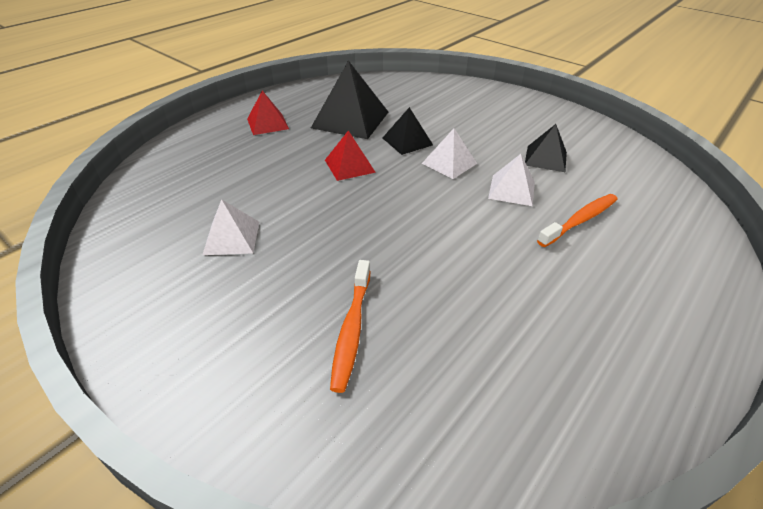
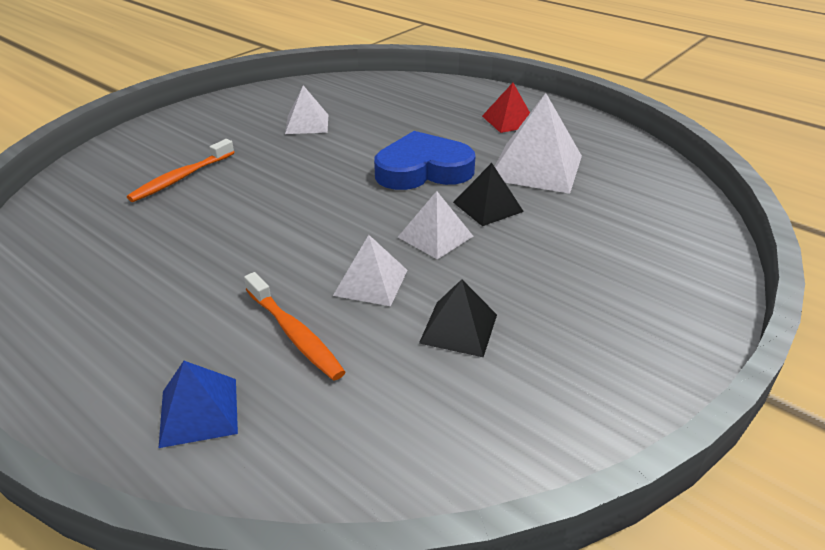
camera: 90 degrees right, 5 degrees down
(349, 166) = (423, 170): red pyramid -> blue heart
(350, 119) = (536, 167): black pyramid -> white pyramid
(351, 329) = (181, 178): orange toothbrush -> orange toothbrush turned 60 degrees counterclockwise
(672, 255) = (199, 411): none -> blue pyramid

